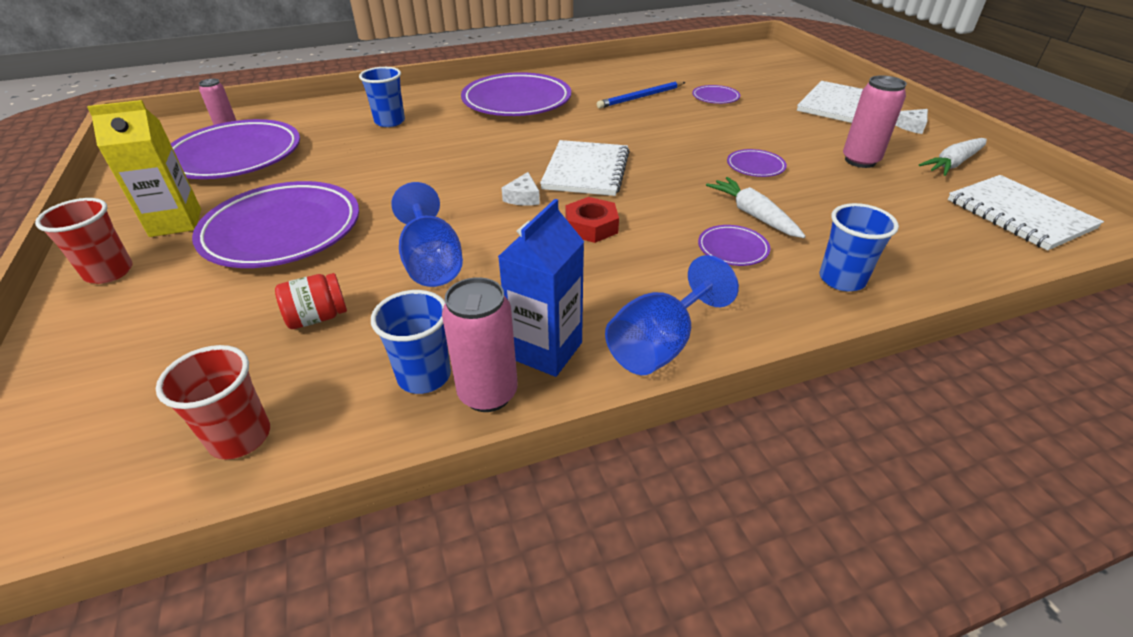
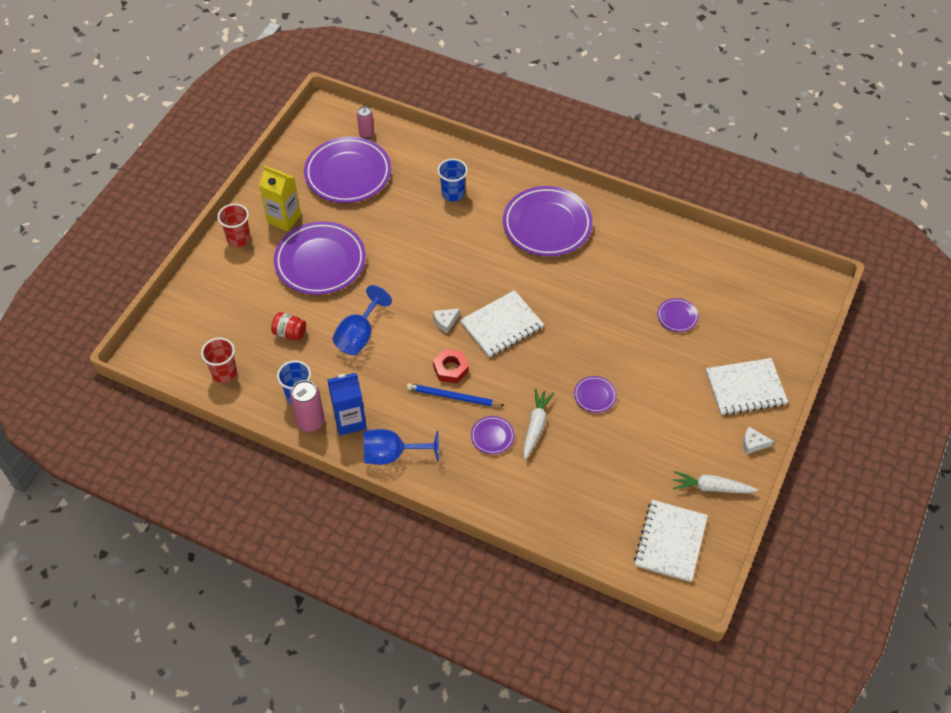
camera: 45 degrees right, 15 degrees up
(641, 97) = (630, 279): blue pencil -> blue pencil (453, 397)
(842, 279) = (511, 492): blue cup -> none
(860, 161) = (662, 440): pink can -> none

